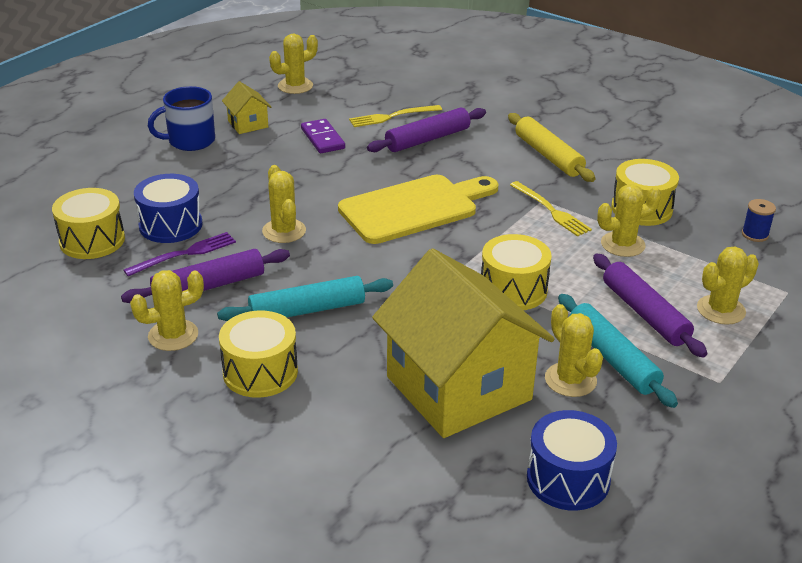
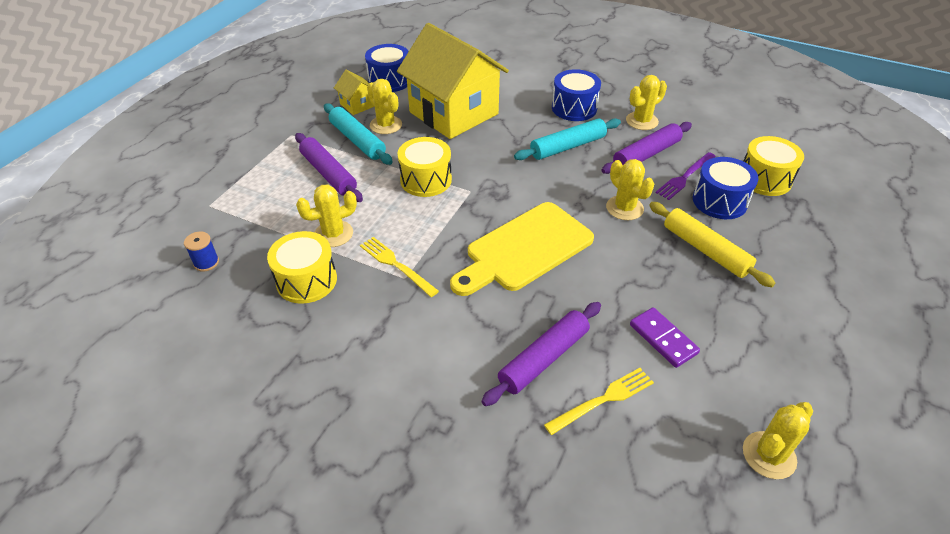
camera: 170 degrees right, 10 degrees up
(190, 141) = (800, 311): blue mug -> none
(248, 124) = (764, 352): yellow house -> yellow house (357, 105)
(260, 372) = (574, 108): yellow drum -> blue drum
(548, 155) = (398, 350): yellow rolling pin -> yellow rolling pin (705, 250)
(721, 310) = (270, 183): yellow cactus -> none

